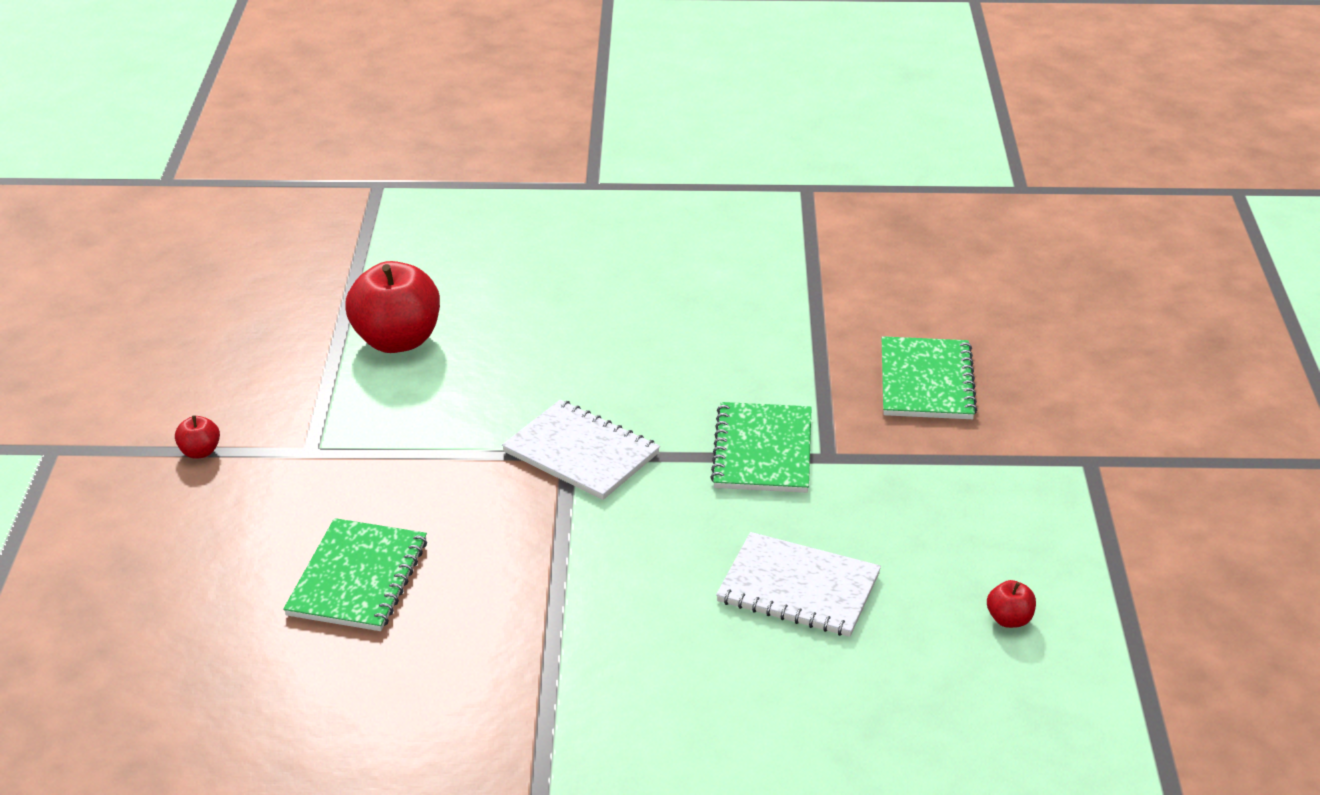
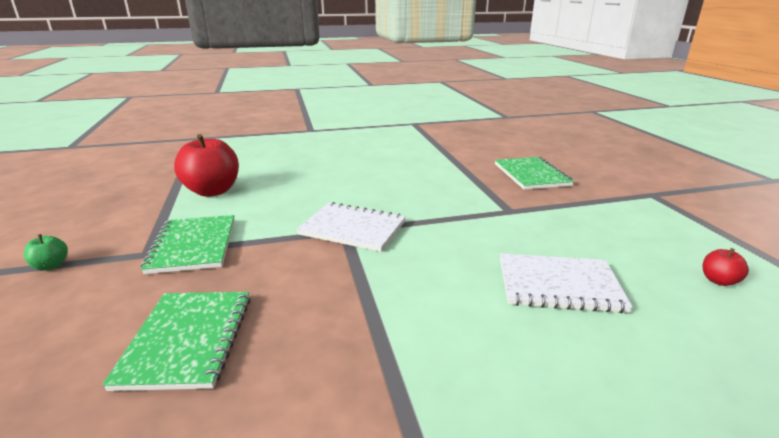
camera: 15 degrees left, 10 degrees down
(200, 452) = (51, 266): red apple -> green apple
(762, 451) = (468, 213): green notebook -> green notebook (193, 245)

